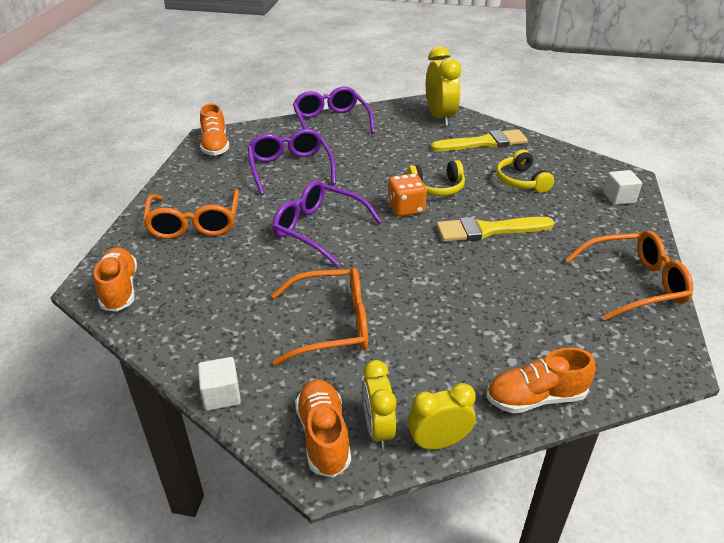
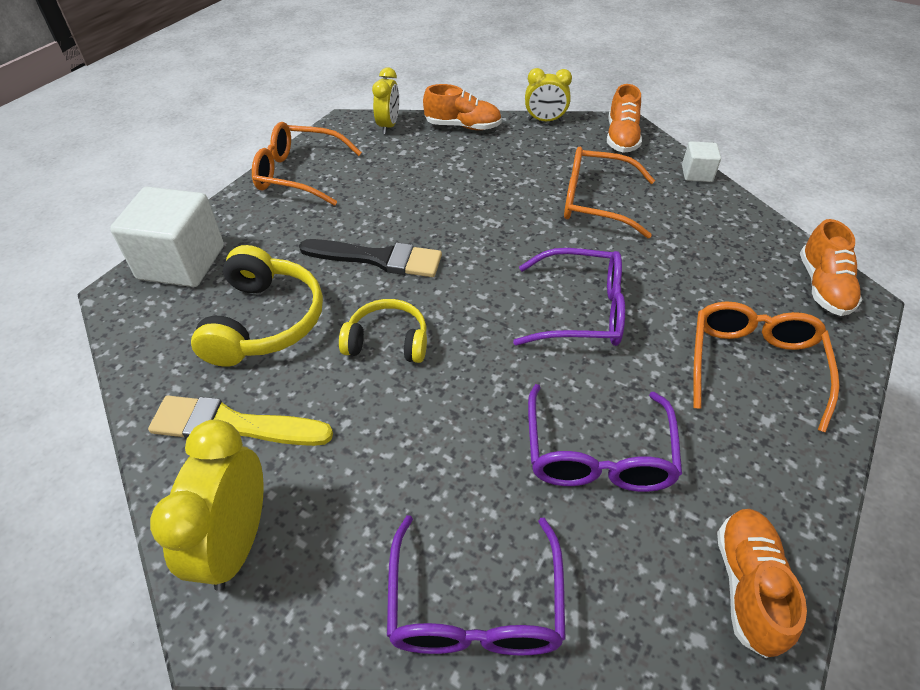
camera: 160 degrees left, 10 degrees up
(319, 229) = (580, 310): purple glasses -> purple glasses turned 45 degrees counterclockwise
(378, 429) = (582, 133): yellow clock -> yellow clock (388, 126)
(406, 209) = (454, 315): orange dice -> none
(488, 230) = (378, 259): yellow brush -> black brush
(521, 181) = (265, 321): yellow headphones -> yellow headphones, size x1.56
(619, 198) = (181, 262): white cube -> white cube, size x2.05

